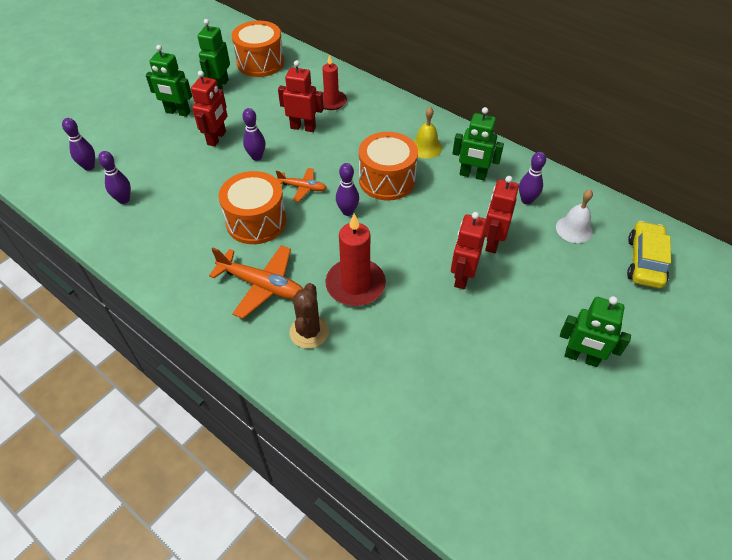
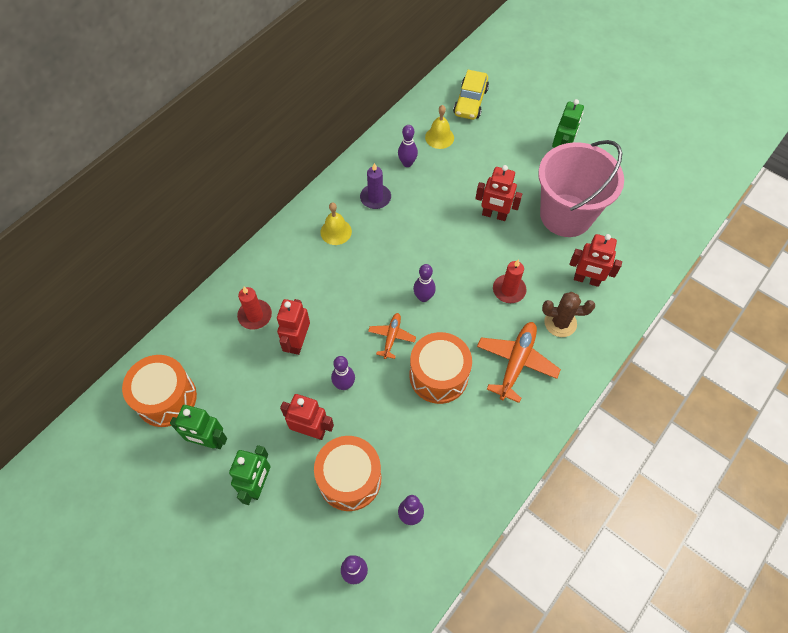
camera: 90 degrees left, 10 degrees up
(355, 285) = (509, 290): red candle -> red candle, size x0.66
(387, 180) = (381, 265): orange drum -> orange drum (349, 479)
(471, 354) = (566, 215): none -> pink bucket
(472, 175) = (375, 198): green robot -> purple candle
(492, 242) = (456, 191): red robot -> red robot (586, 280)
(574, 229) = (439, 137): white bell -> yellow bell
(644, 261) = (470, 102): yellow car -> yellow car turned 90 degrees counterclockwise

